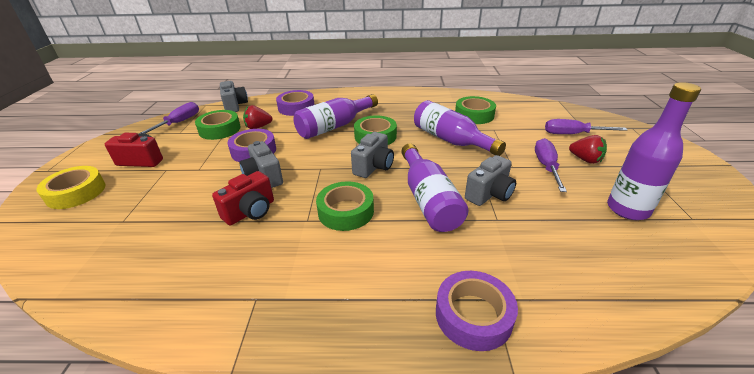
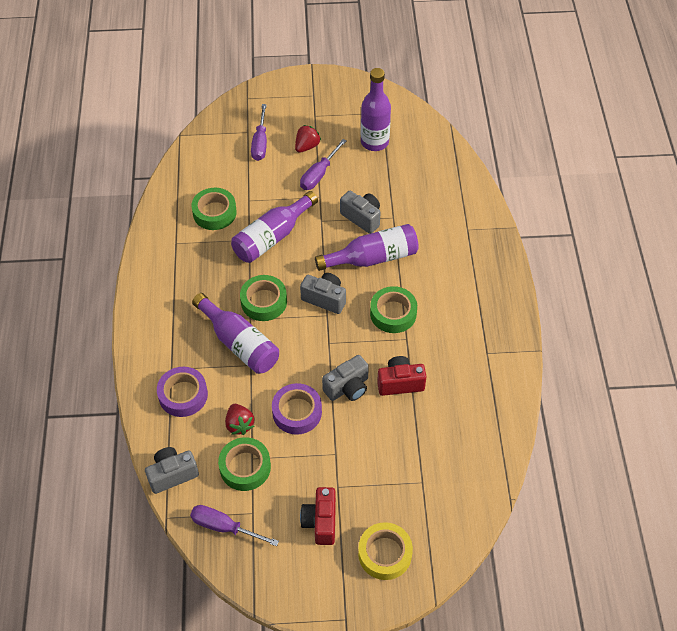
camera: 95 degrees left, 20 degrees up
(250, 212) = (400, 383): red camera -> red camera turned 45 degrees counterclockwise
(473, 315) = (480, 240): purple tape -> none
(546, 166) = (319, 174): purple screwdriver -> purple screwdriver turned 60 degrees counterclockwise

